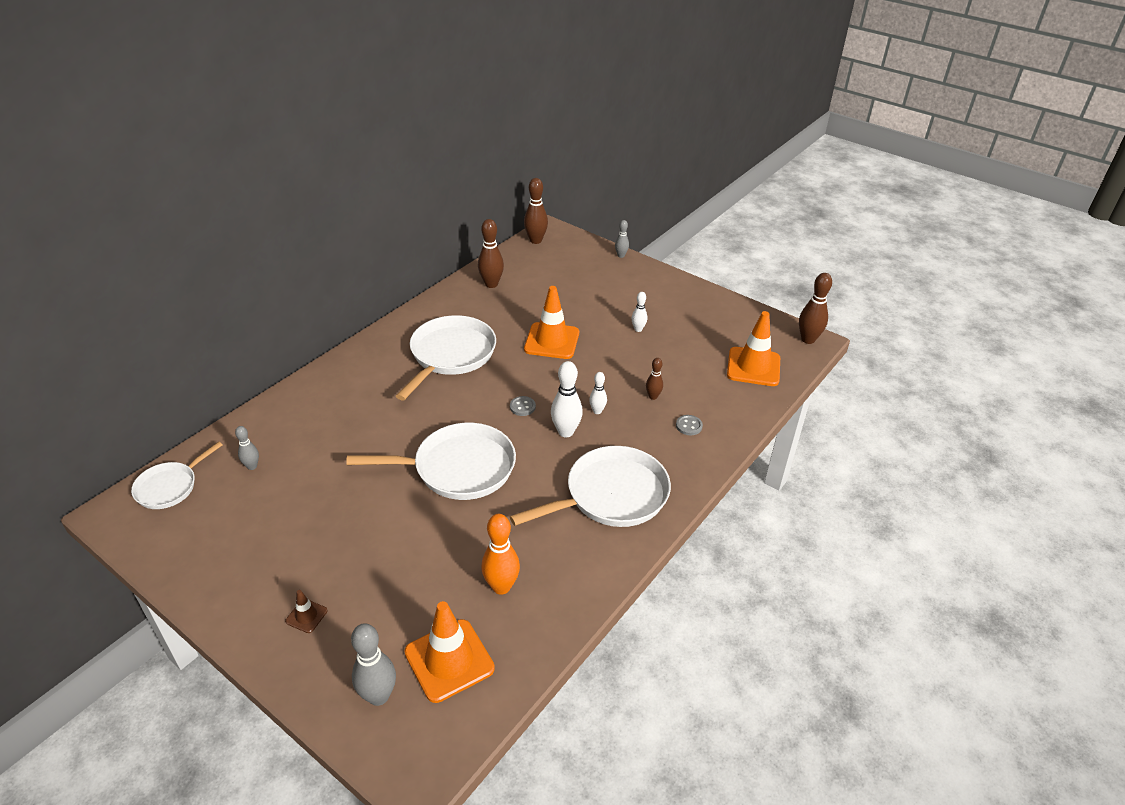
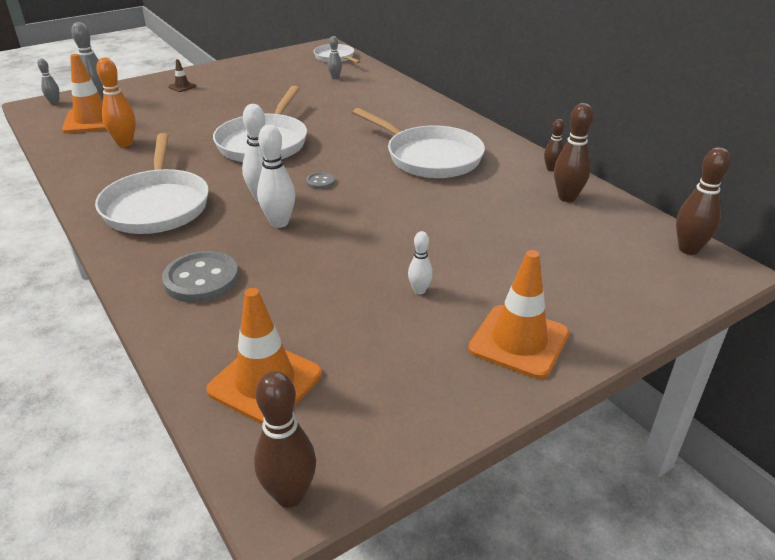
camera: 110 degrees right, 5 degrees down
(552, 341) = (425, 218): orange traffic cone -> orange traffic cone (519, 341)
(597, 411) = (279, 223): white bowling pin -> white bowling pin, size x1.73
(621, 256) = (639, 325): grey bowling pin -> grey bowling pin (54, 103)
(653, 396) = (273, 266): brown bowling pin -> brown bowling pin (551, 169)
(689, 426) = (201, 279): grey button -> grey button, size x2.08

